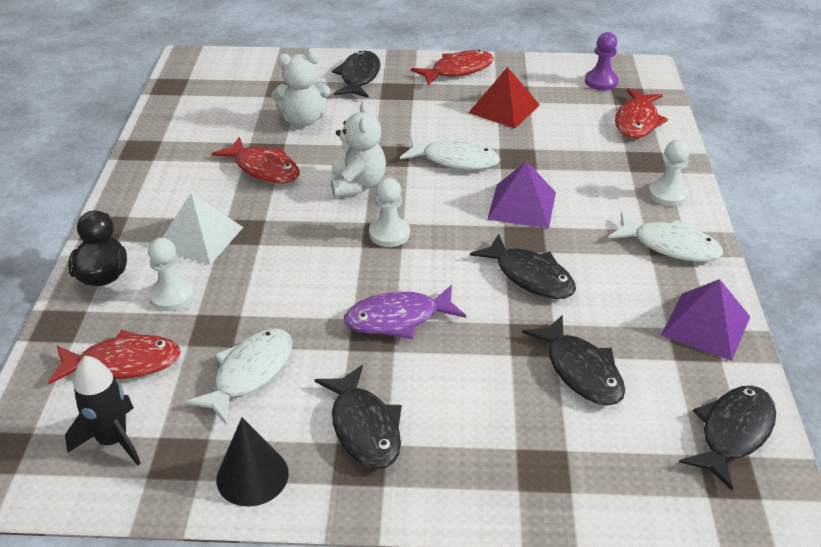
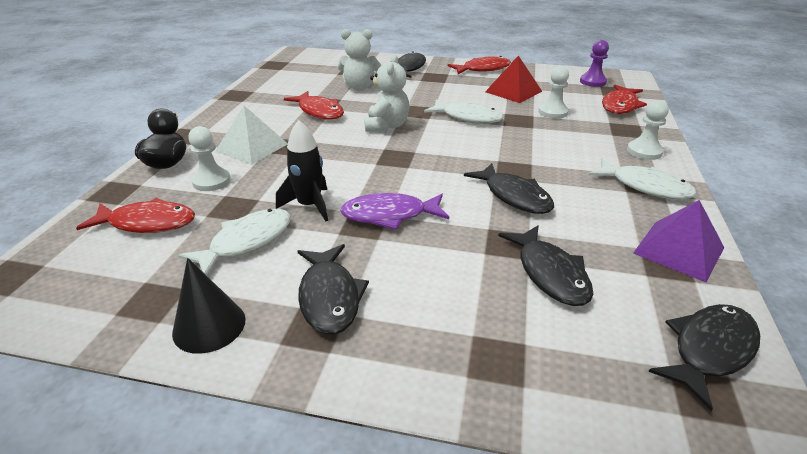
camera: 10 degrees right, 5 degrees down
(113, 440) = (104, 279): black rocket -> black rocket (309, 205)
(389, 234) = (401, 157): white pawn -> white pawn (553, 112)
(522, 205) = (516, 149): purple pyramid -> none

